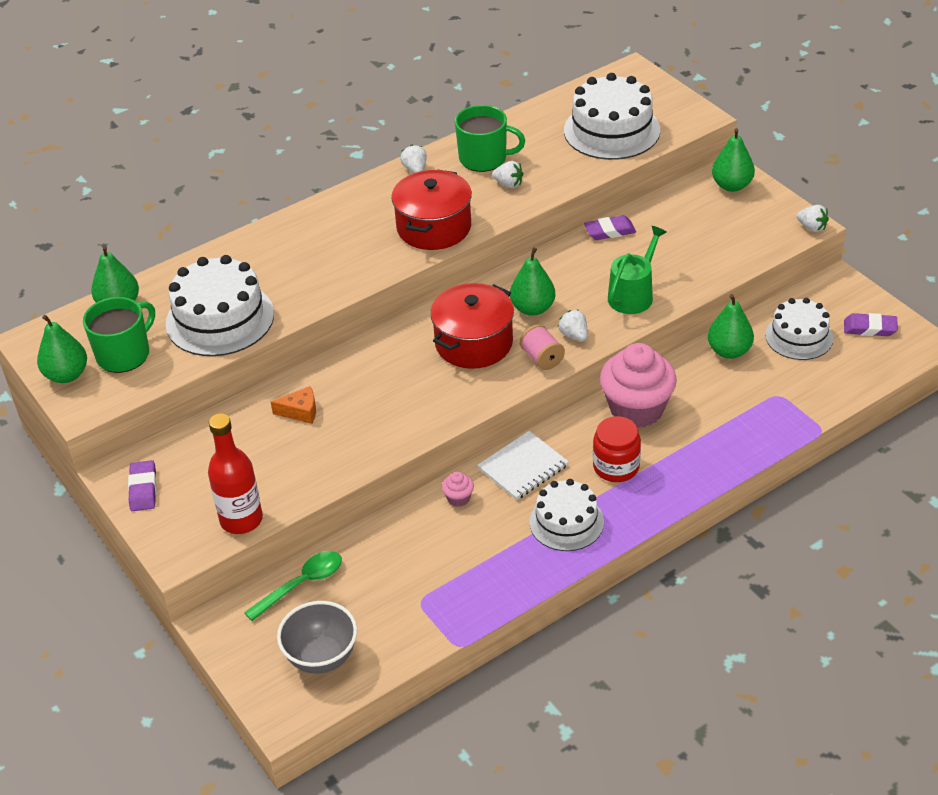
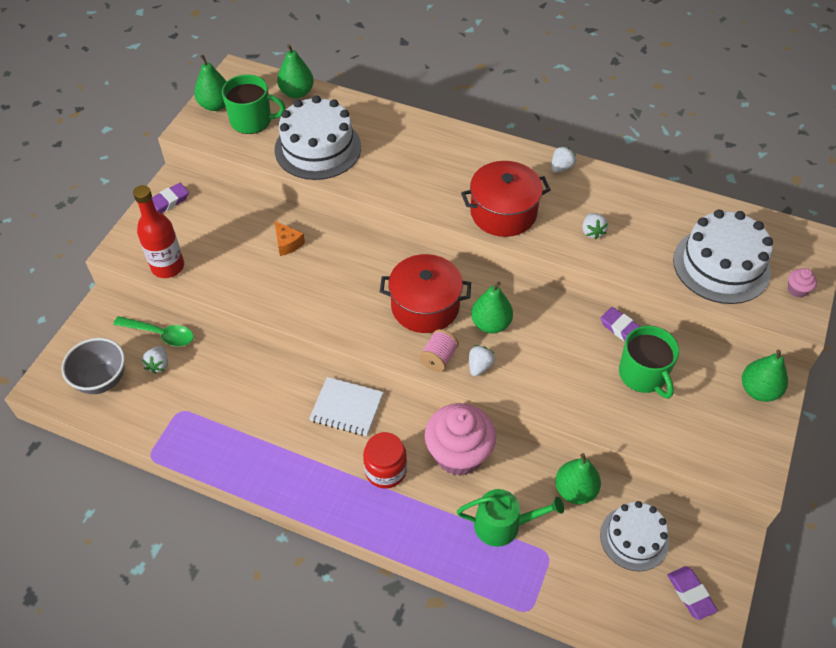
camera: 55 degrees right, 10 degrees up
(458, 498) = (291, 383): pink cupcake -> pink cupcake (797, 290)
(484, 158) = (610, 201): green mug -> green mug (643, 375)
(566, 522) = (307, 465): white cake -> none
(633, 295) = (557, 384): green watering can -> green watering can (503, 525)
(812, 227) = (756, 481): white strawberry -> white strawberry (158, 365)

